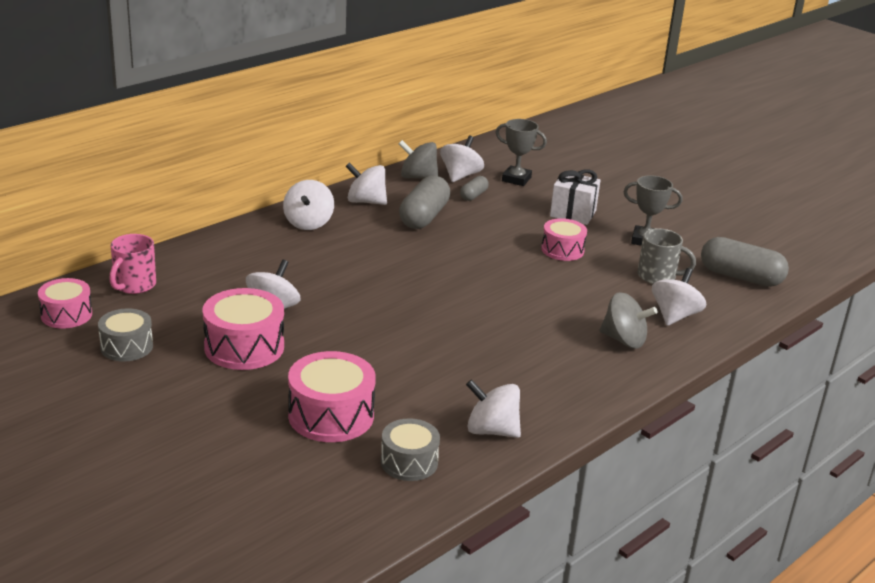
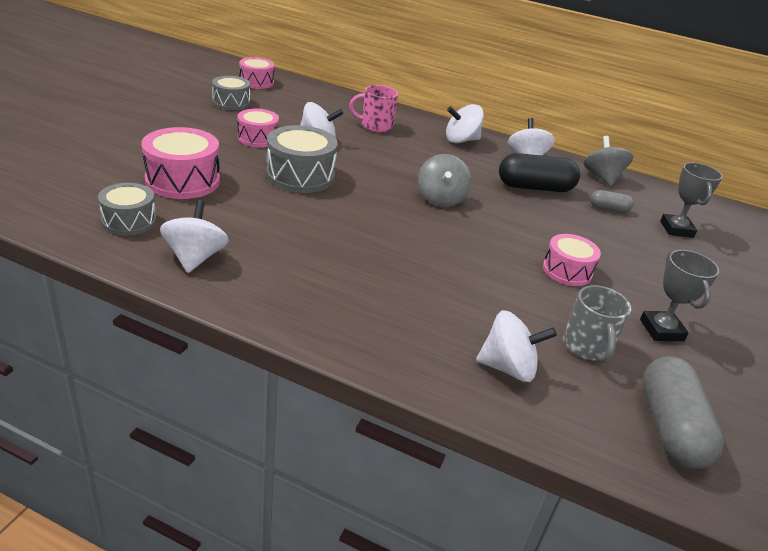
camera: 65 degrees right, 5 degrees up
(134, 285) = (309, 95): pink mug -> pink mug (375, 126)
(244, 347) = (258, 138): pink drum -> pink drum, size x0.64
(349, 338) = (300, 176): none -> grey drum
(424, 217) = (535, 187): grey capsule -> black capsule
(460, 176) = (636, 198): white spinning top -> none
(573, 214) = (653, 271): white gift -> none
(624, 340) = (418, 329): grey spinning top -> grey spinning top (440, 199)

